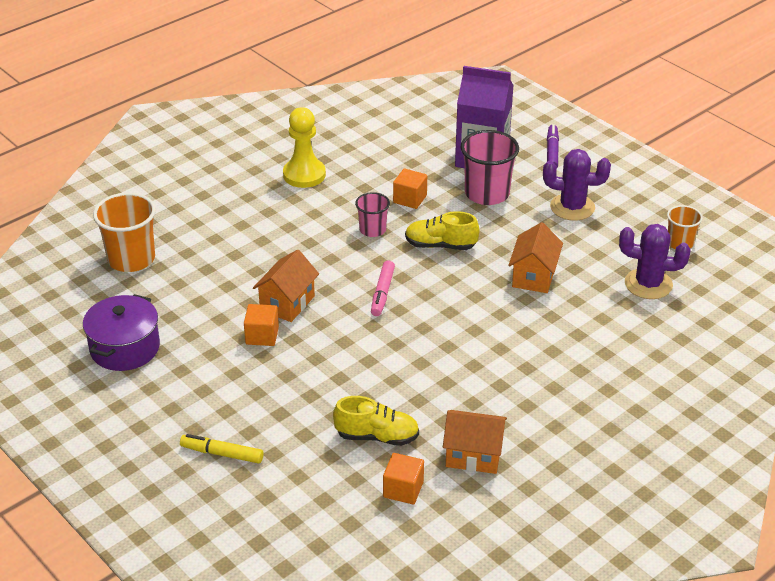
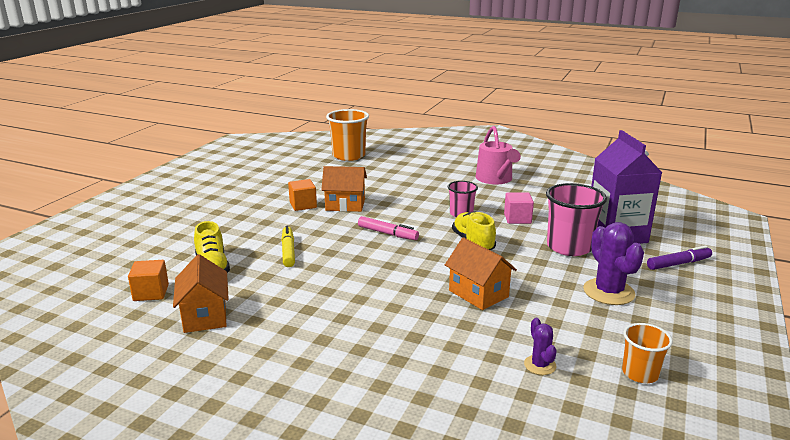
camera: 65 degrees right, 15 degrees down
(125, 348) = (262, 172): purple pot -> none
(222, 454) = (172, 220): yellow marker -> yellow marker (288, 251)
(304, 175) = (495, 179): yellow pawn -> pink watering can
(382, 293) = (388, 233): pink marker -> pink marker turned 135 degrees counterclockwise
(410, 199) = (517, 218): orange cube -> pink cube
(534, 276) = (478, 294): orange house -> orange house turned 60 degrees clockwise
(648, 284) = (540, 365): purple cactus -> purple cactus, size x0.53

